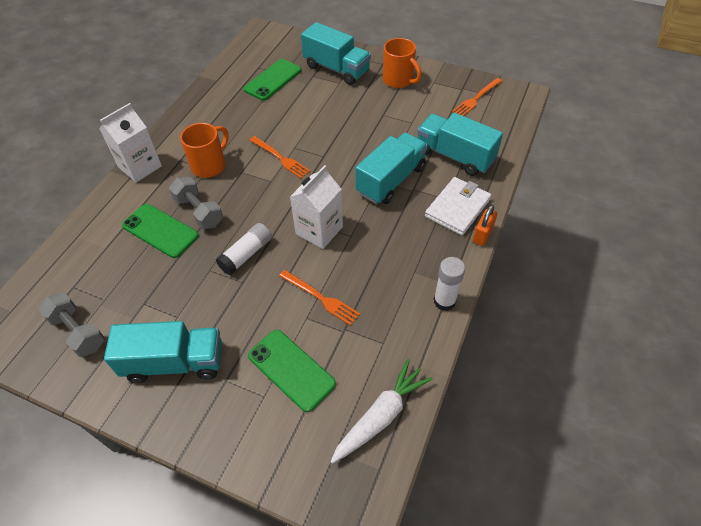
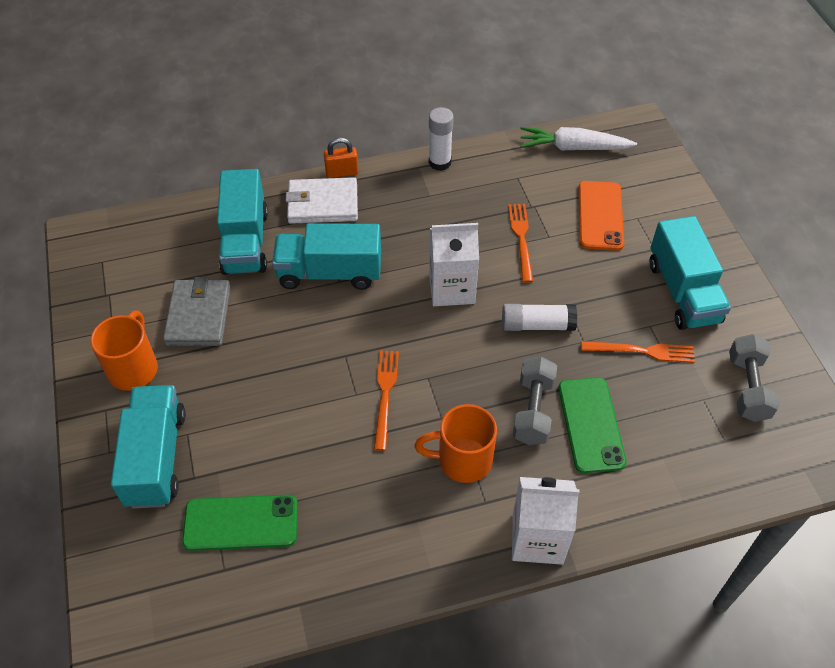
camera: 130 degrees left, 0 degrees up
(174, 362) = (683, 292): turquoise truck -> turquoise truck turned 150 degrees counterclockwise
(291, 369) = (600, 215): green phone -> orange phone
(412, 114) = (199, 315): none -> grey wallet
(476, 98) = (119, 271): orange fork -> orange fork (642, 351)

